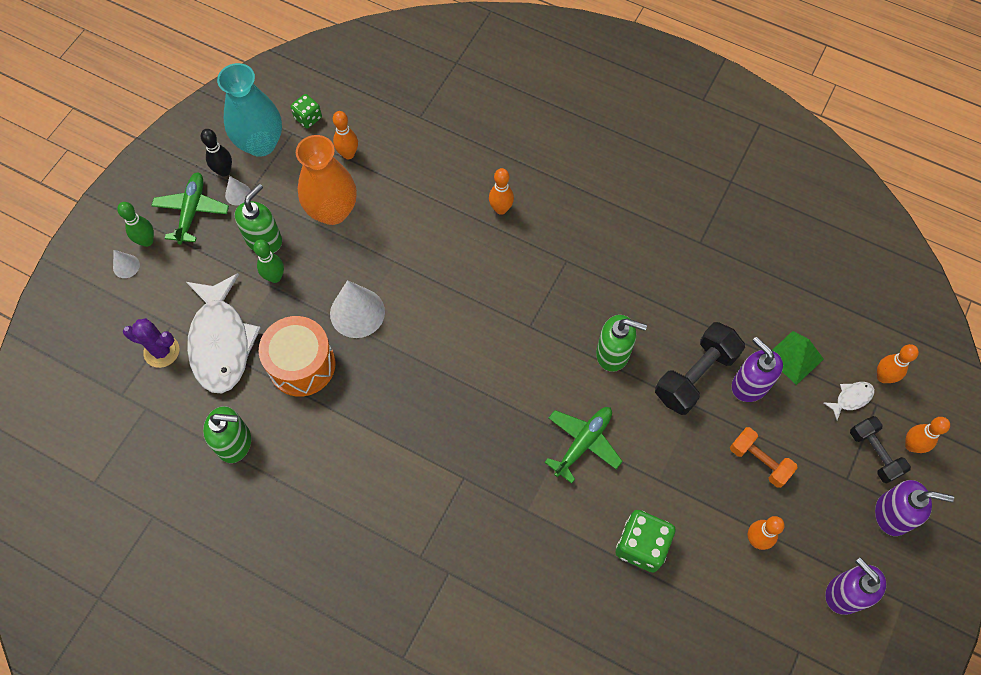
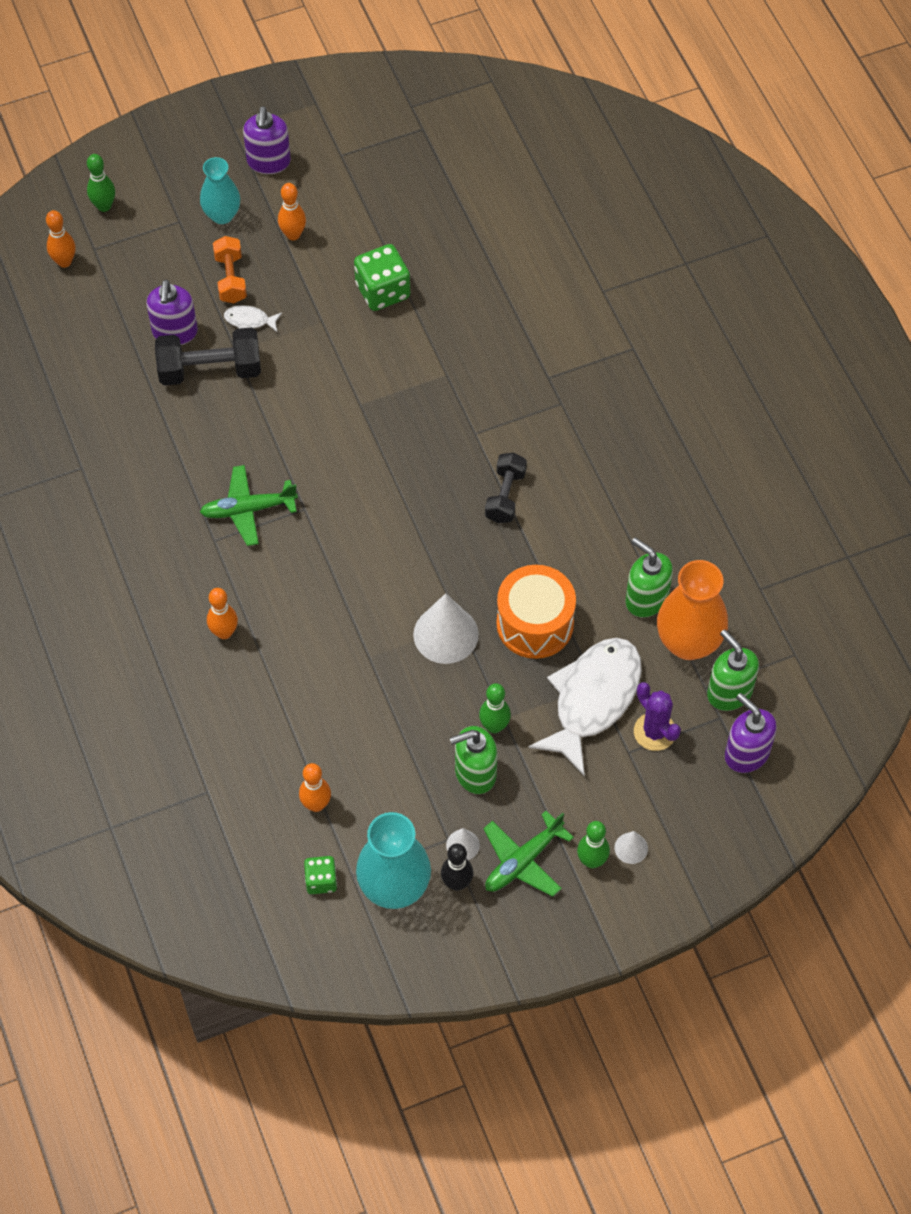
camera: 140 degrees left, 5 degrees down
(332, 211) = (384, 753): orange vase -> orange vase (688, 643)
(583, 443) = (353, 389): green plane -> green plane (248, 510)
(613, 353) = (257, 435): green soap dispenser -> green soap dispenser (729, 692)
(794, 357) = (115, 325): green pyramid -> none
(824, 511) = (222, 215): none -> turquoise vase
(851, 398) = (108, 266): white fish -> white fish (249, 320)
(874, 453) = (138, 221): black dumbbell -> black dumbbell (505, 496)
(892, 514) = (175, 179): purple soap dispenser -> purple soap dispenser (746, 753)
(911, 445) = (104, 206): orange bowling pin -> green bowling pin

